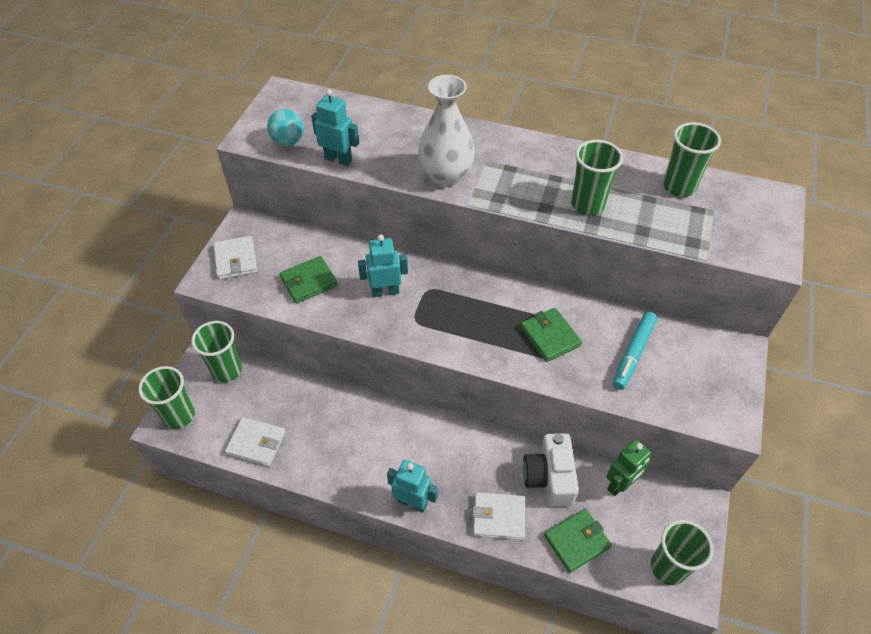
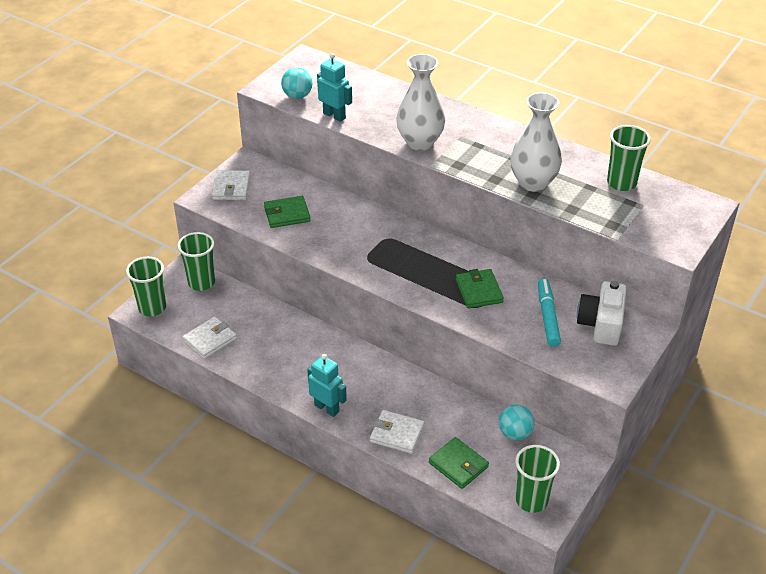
camera: 15 degrees right, 10 degrees down
(256, 443) = (210, 340): white wallet -> white wallet turned 75 degrees counterclockwise
(385, 291) = (349, 233): turquoise robot -> none
(549, 477) = (453, 415): white camera -> white camera (601, 324)
(577, 541) = (458, 465): green wallet -> green wallet turned 60 degrees clockwise
(587, 204) = (533, 182): green cup -> white vase
(620, 484) = (515, 433): green robot -> turquoise ball
(633, 354) = (547, 317): turquoise marker -> turquoise marker turned 135 degrees clockwise

